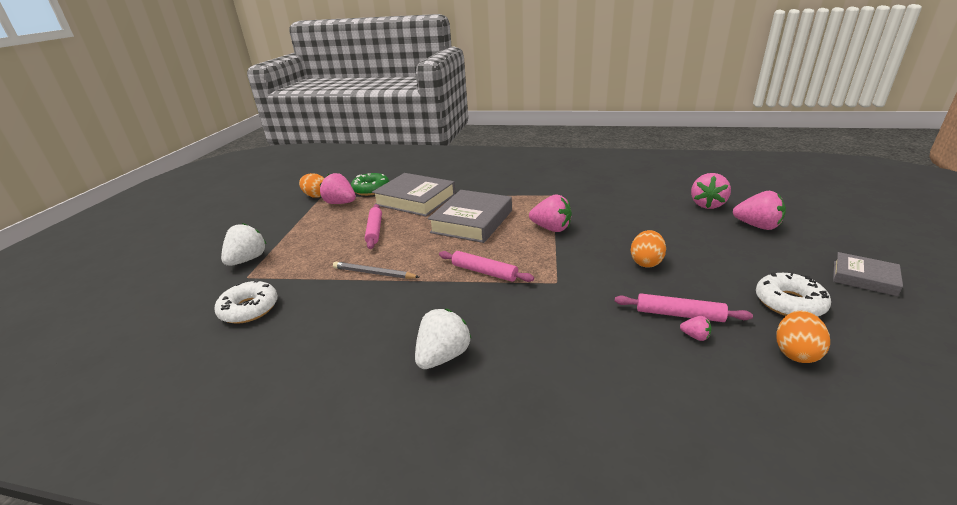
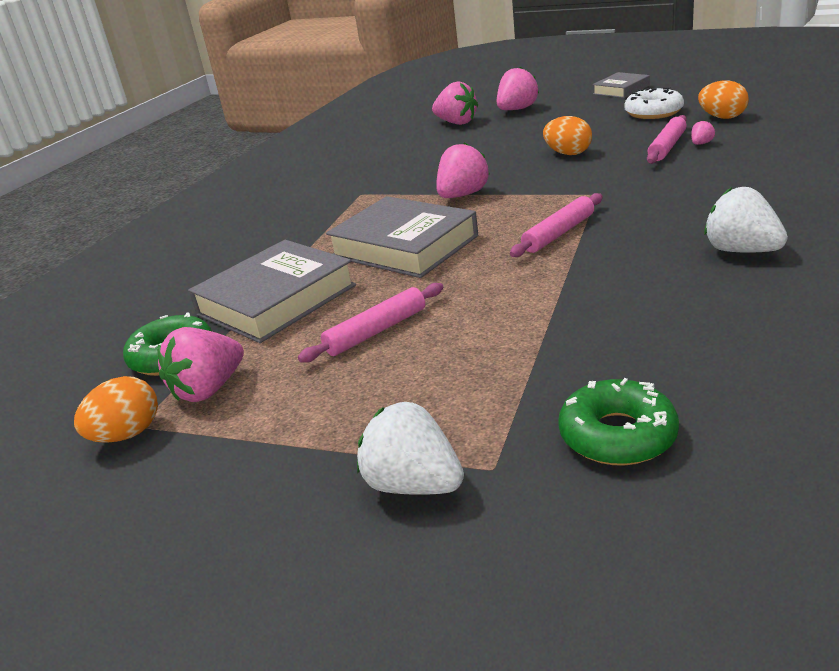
camera: 75 degrees left, 0 degrees up
(249, 309) = (617, 435): white donut -> green donut
(374, 230) = (376, 331): pink rolling pin -> pink rolling pin turned 45 degrees counterclockwise
(374, 273) = (532, 316): grey pencil -> none

